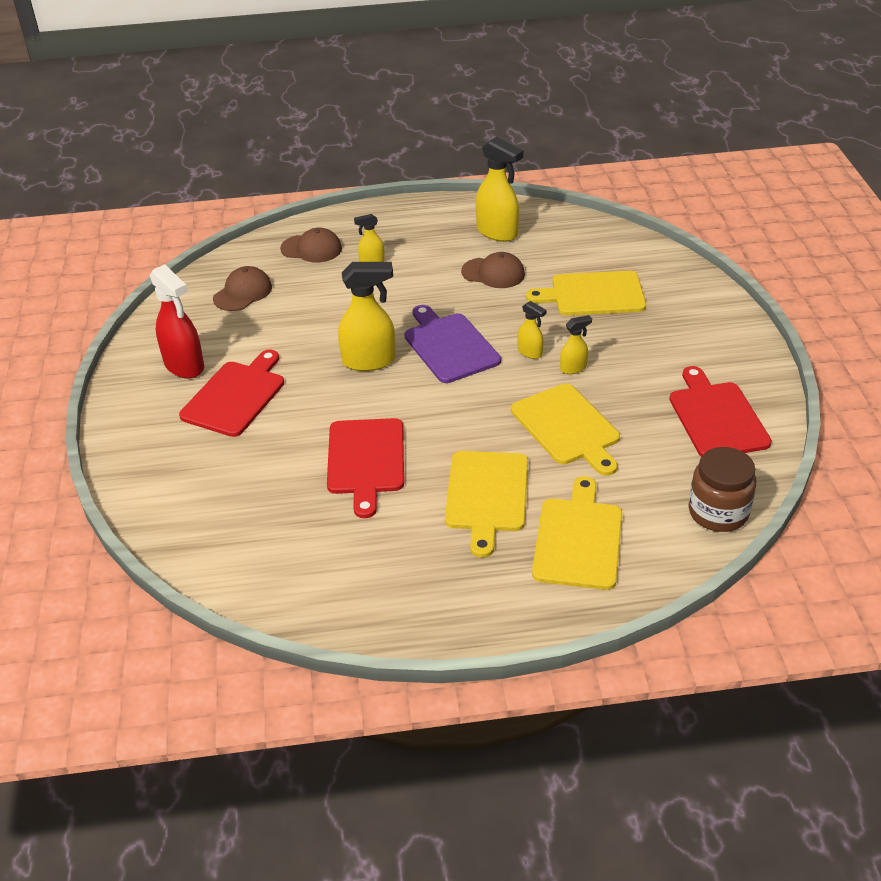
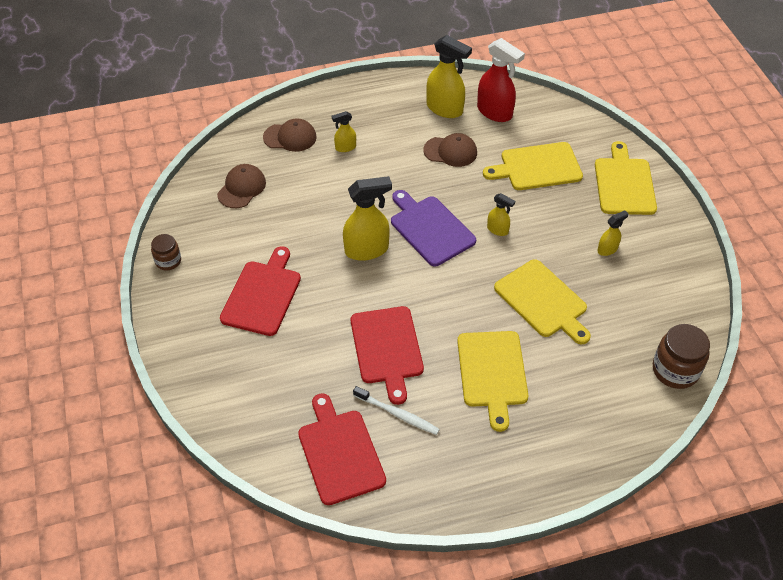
camera: 10 degrees left, 10 degrees up
(139, 356) = (168, 261): none -> brown jar
(184, 366) = (210, 268): red spray bottle -> red spray bottle (495, 112)
(360, 528) = (398, 414): none -> white toothbrush
(573, 368) = (536, 242): yellow spray bottle -> yellow spray bottle (607, 249)
(578, 539) = (572, 406): yellow cutting board -> yellow cutting board (624, 183)
(716, 417) = (658, 280): red cutting board -> red cutting board (340, 453)

